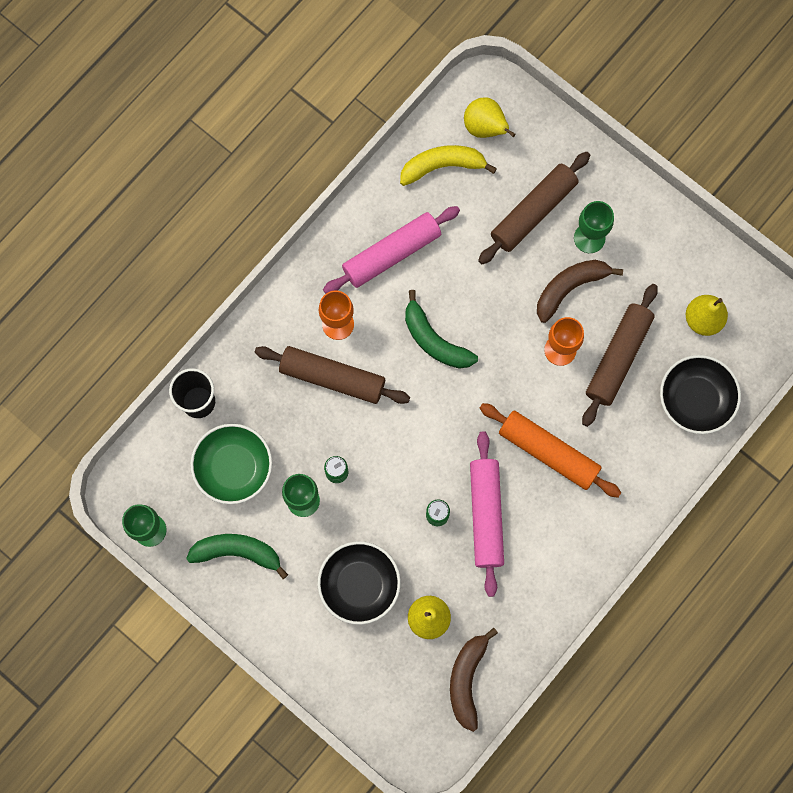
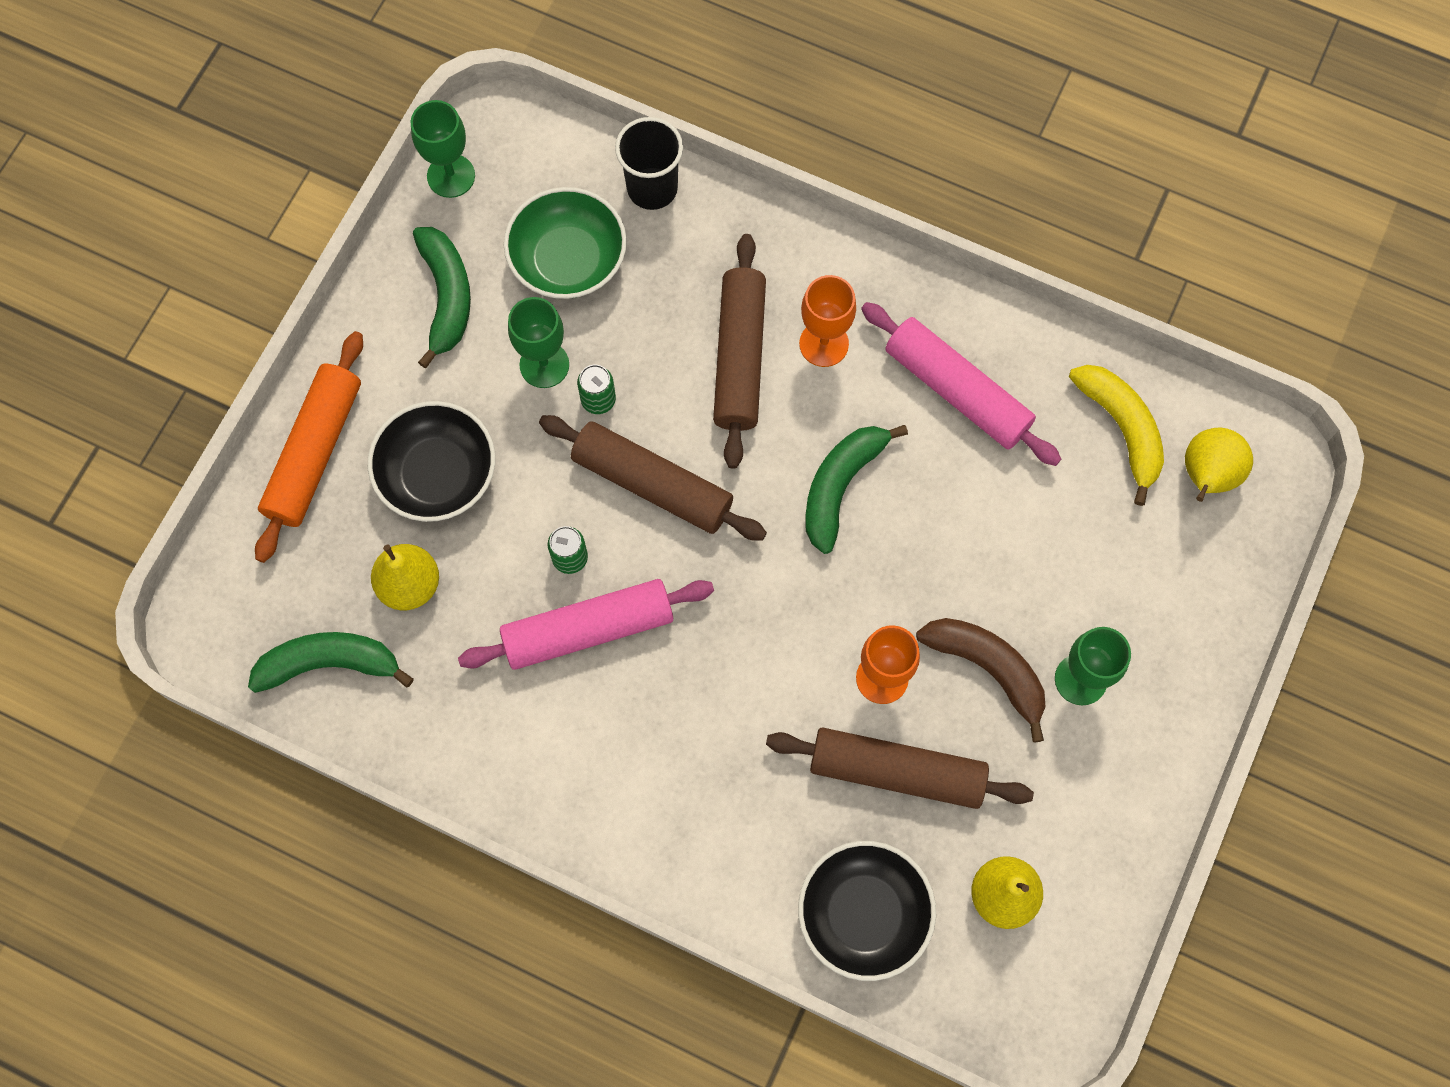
camera: 75 degrees right, 5 degrees down
(467, 679) = (330, 663): brown banana -> green banana
(533, 212) = (1094, 582): brown rolling pin -> brown rolling pin (652, 484)
(548, 452) = (712, 700): orange rolling pin -> orange rolling pin (315, 452)

